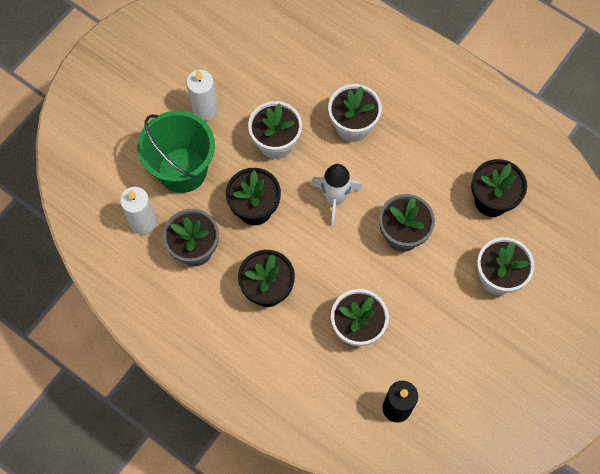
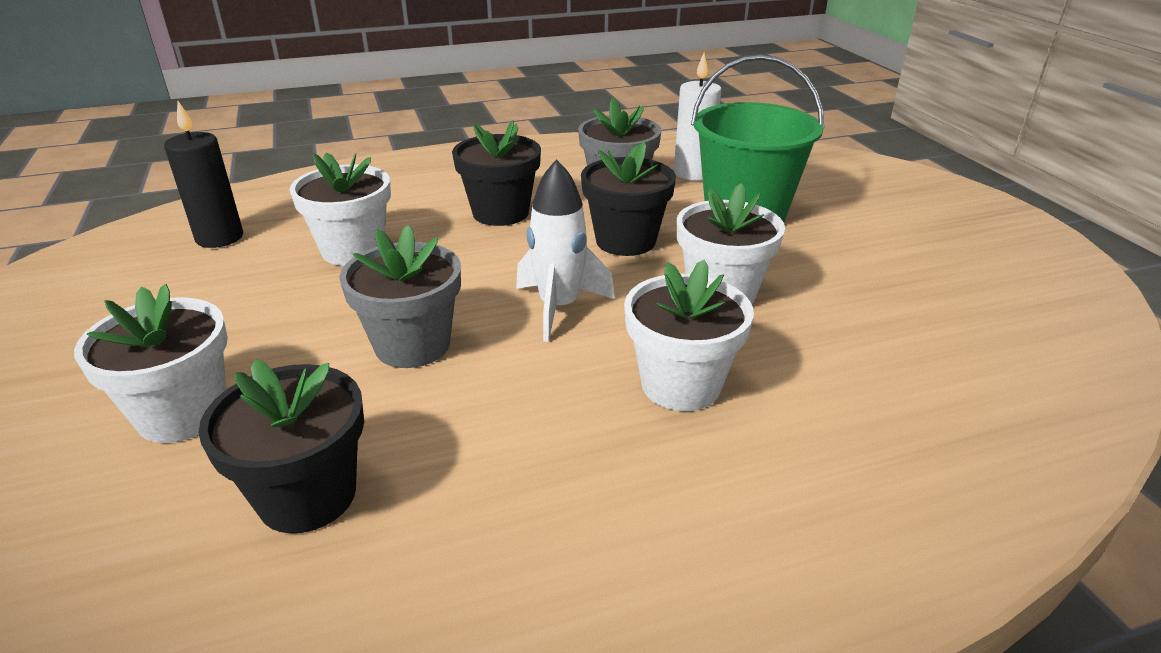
camera: 125 degrees right, 35 degrees down
(205, 109) = (841, 258): white candle -> none

